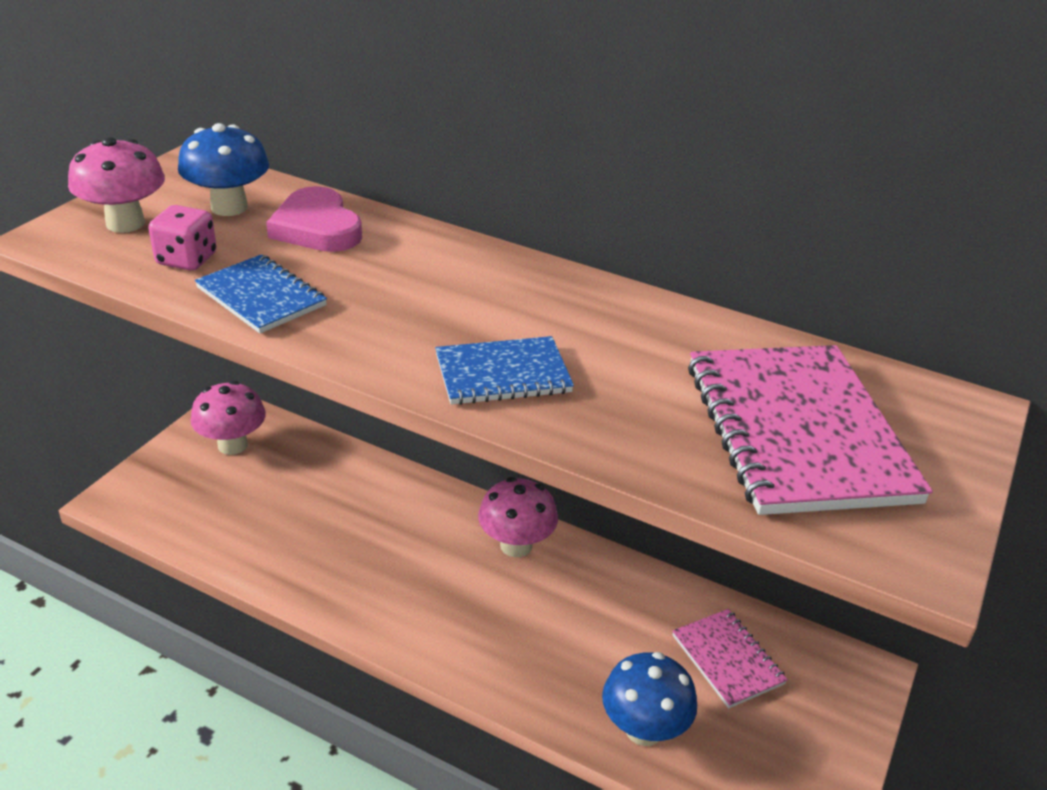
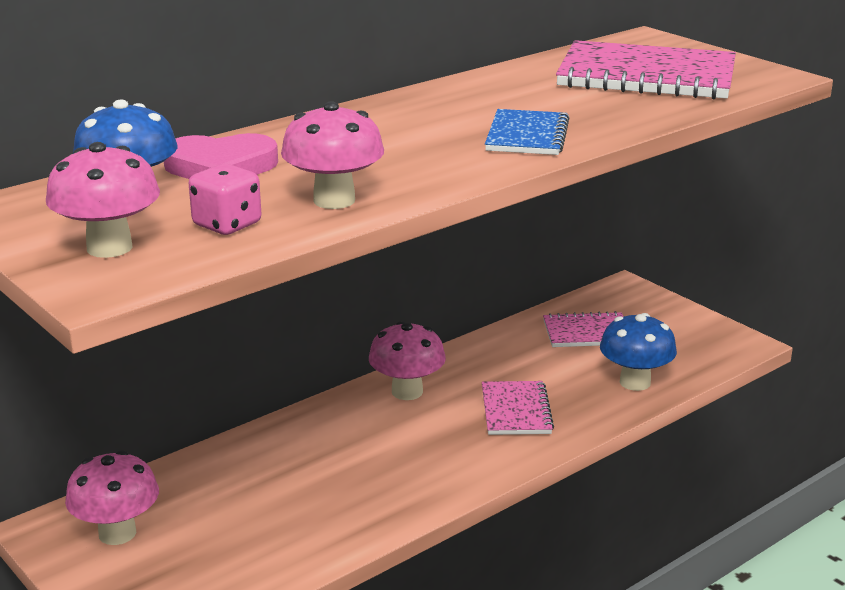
camera: 65 degrees left, 10 degrees down
(261, 297) = (334, 200): blue notebook -> pink mushroom
(525, 636) = (515, 411): none -> pink notebook

